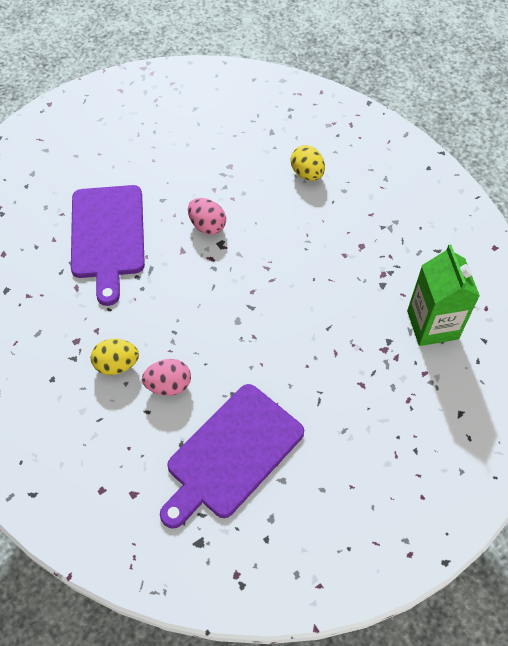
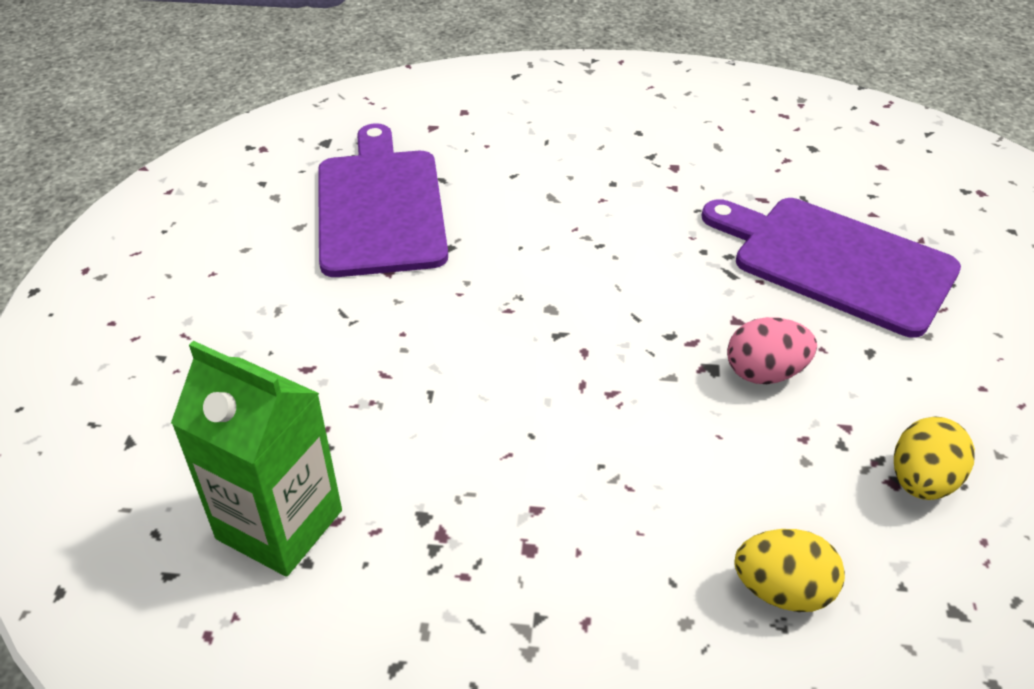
camera: 130 degrees right, 15 degrees down
(117, 364) = (604, 181): yellow egg -> yellow egg (922, 481)
(168, 385) = (527, 204): pink egg -> none

